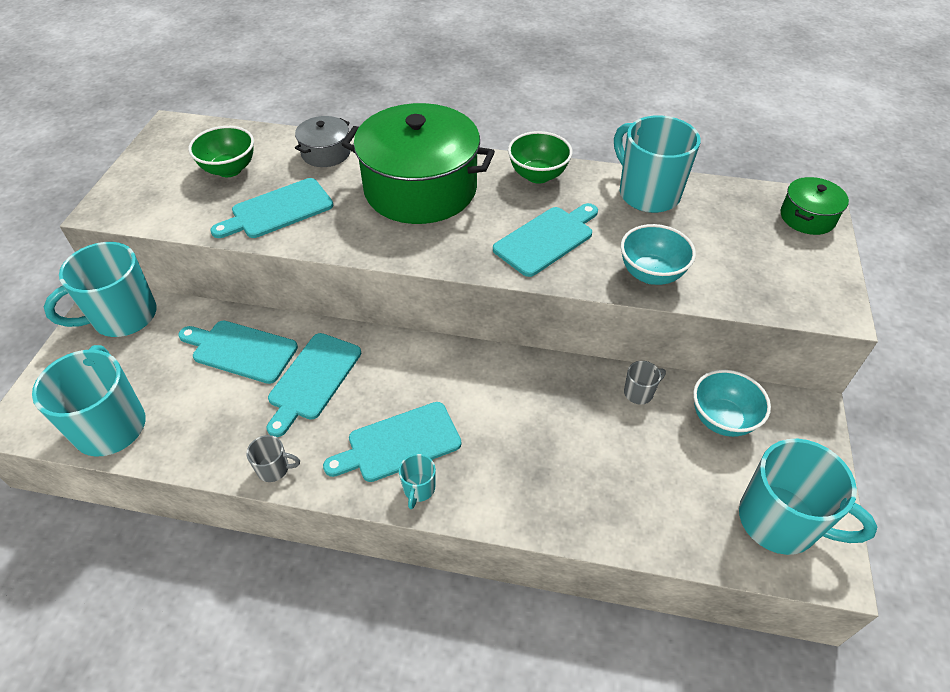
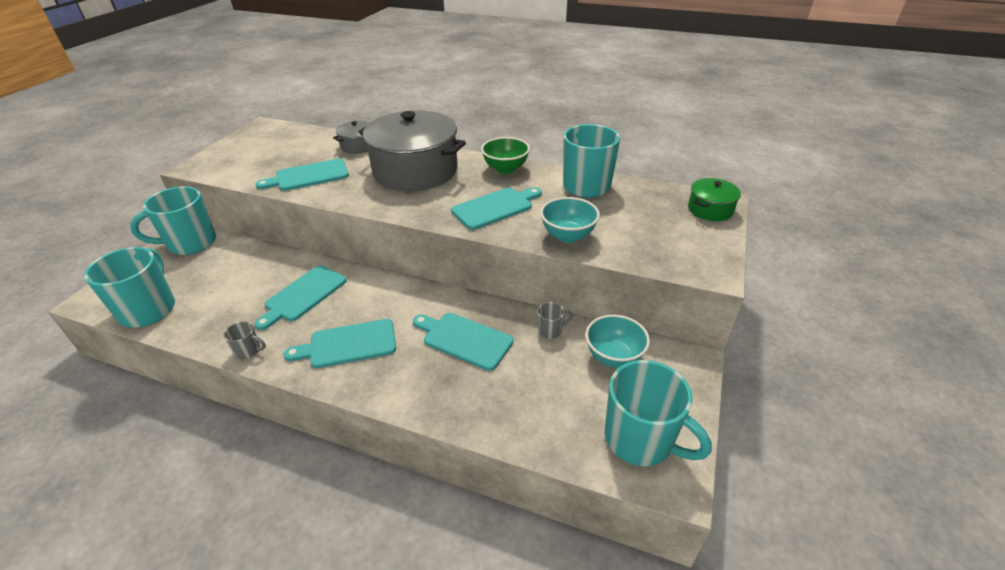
camera: 10 degrees right, 10 degrees down
(229, 169) = (288, 151): green bowl -> none
(241, 350) = (261, 271): turquoise cutting board -> turquoise cutting board (464, 339)
(419, 489) = (350, 377): turquoise mug -> none
(420, 188) = (415, 171): green pot -> grey pot

